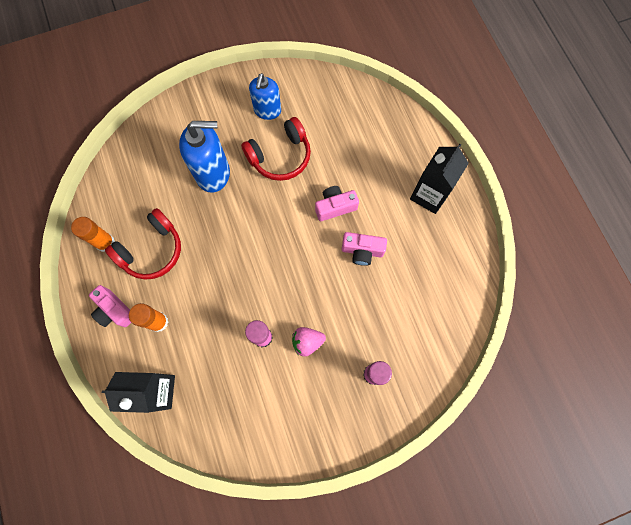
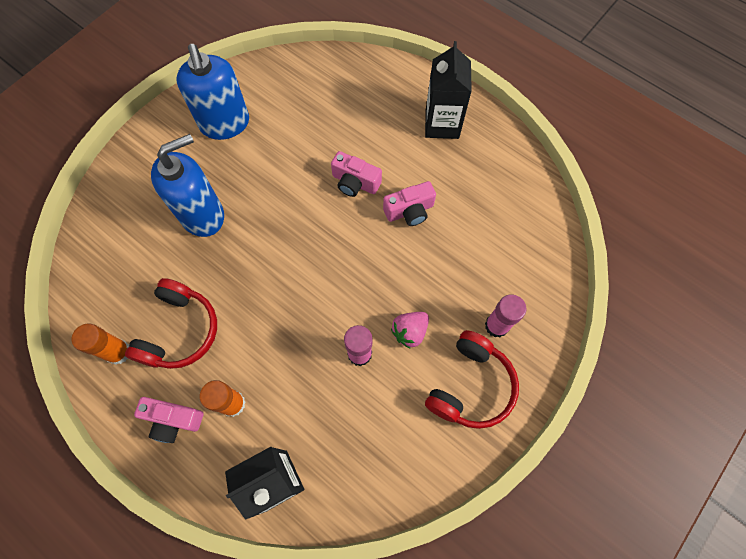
camera: 30 degrees left, 5 degrees down
(267, 111) = (225, 124): blue soap dispenser -> blue soap dispenser, size x1.52
(280, 156) = (266, 162): red headphones -> red headphones (470, 386)
(335, 207) = (355, 182): pink camera -> pink camera turned 105 degrees counterclockwise

